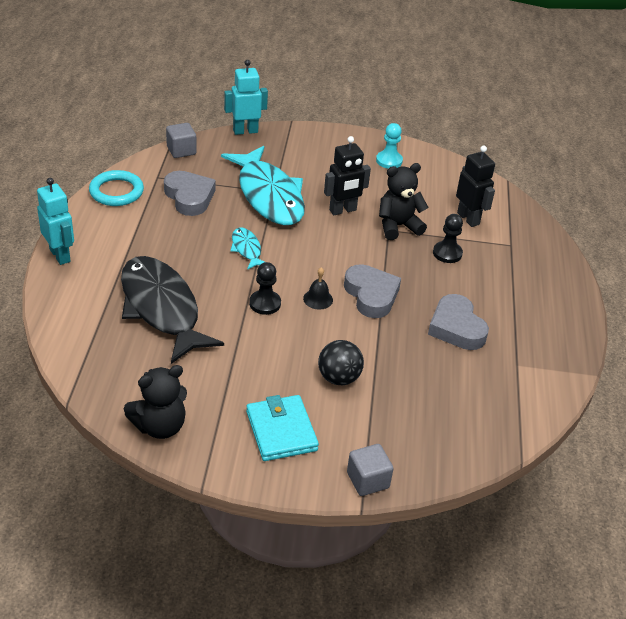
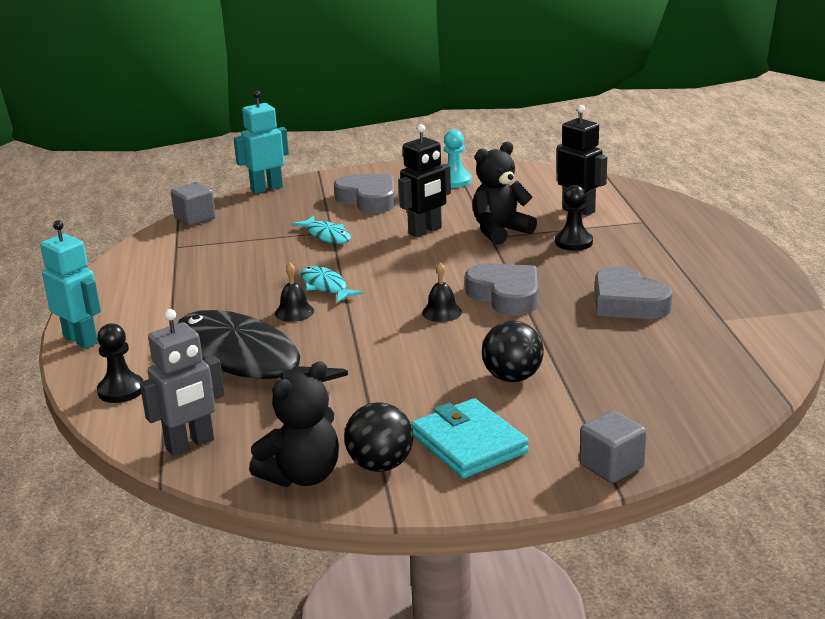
camera: 10 degrees left, 15 degrees down
(98, 376) = (190, 445): none -> grey robot
(116, 191) = (129, 269): turquoise ring -> none
(189, 197) = (227, 256): grey heart -> grey heart (368, 199)
(214, 269) = (294, 312): none -> black bell
(214, 432) = (380, 465): none -> black ball
(265, 303) = (377, 330): black pawn -> black pawn (121, 390)
(269, 195) = (326, 236): turquoise fish -> turquoise fish, size x0.44

